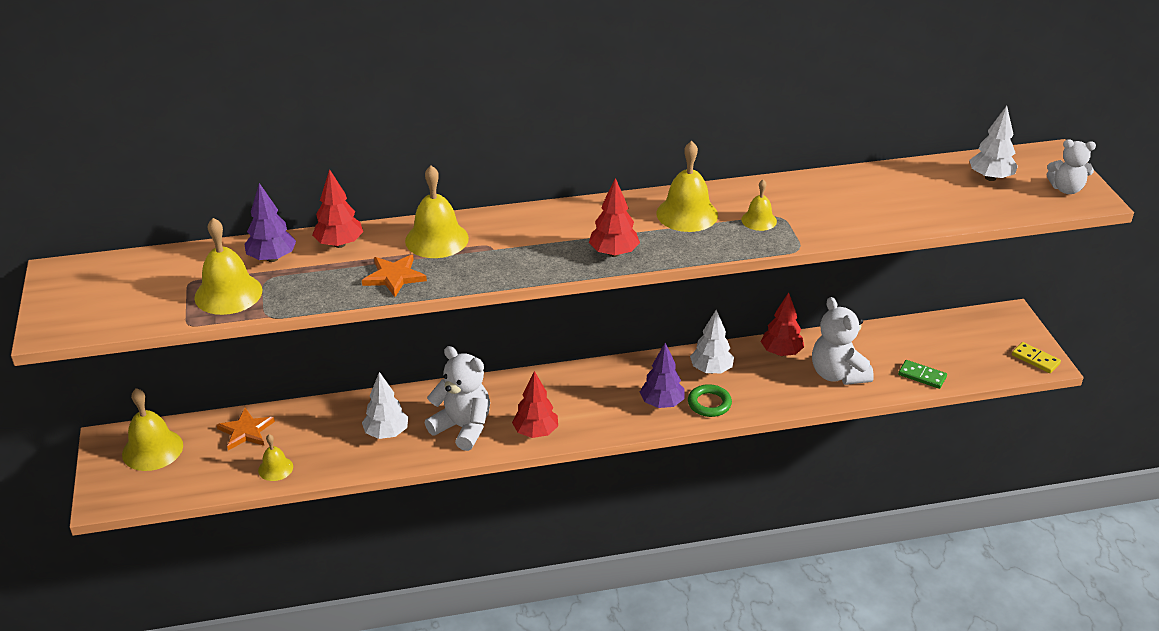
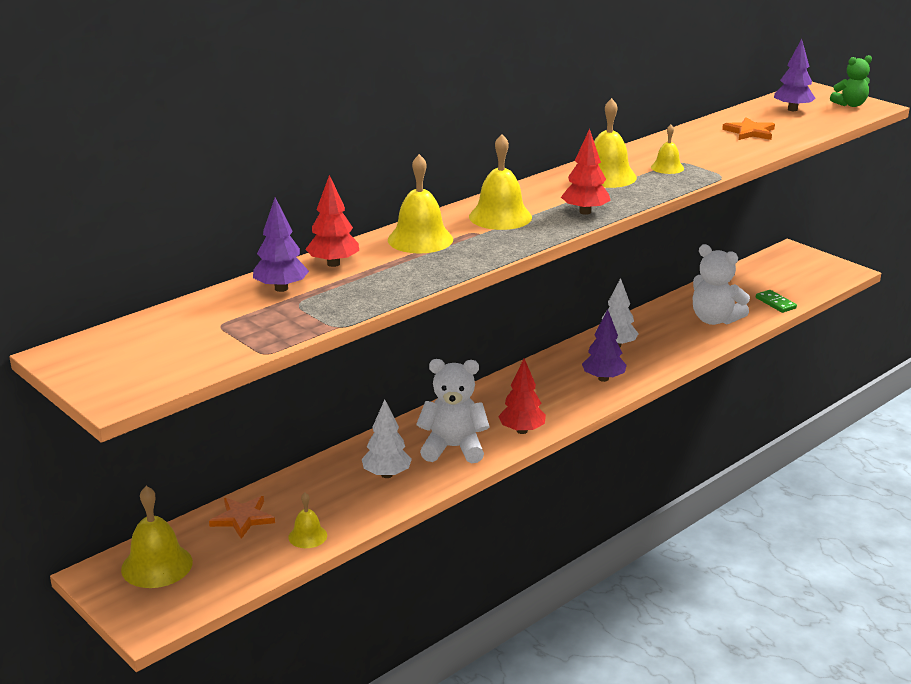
camera: 30 degrees left, 10 degrees down
(228, 293) = (274, 322): yellow bell -> yellow bell (500, 217)
(394, 277) = (419, 272): orange star -> orange star (750, 132)
(709, 404) = (641, 367): green ring -> none
(781, 352) = (656, 318): red tree -> none
(922, 376) = (775, 303): green domino -> green domino turned 60 degrees clockwise
(990, 178) = (792, 109): white tree -> purple tree
(1035, 359) = (839, 271): yellow domino -> none
(1066, 189) = (850, 105): white teddy bear -> green teddy bear

